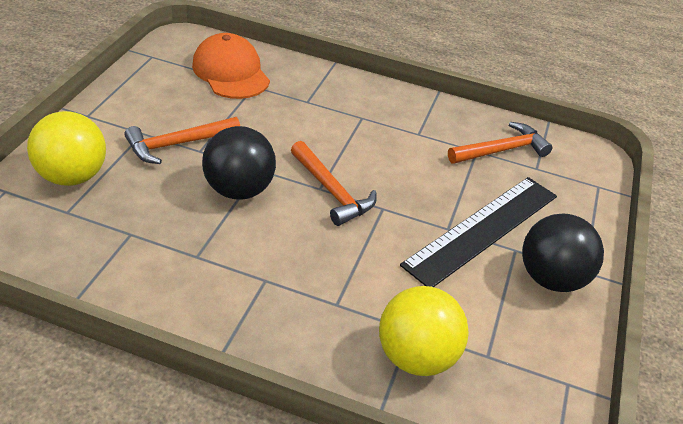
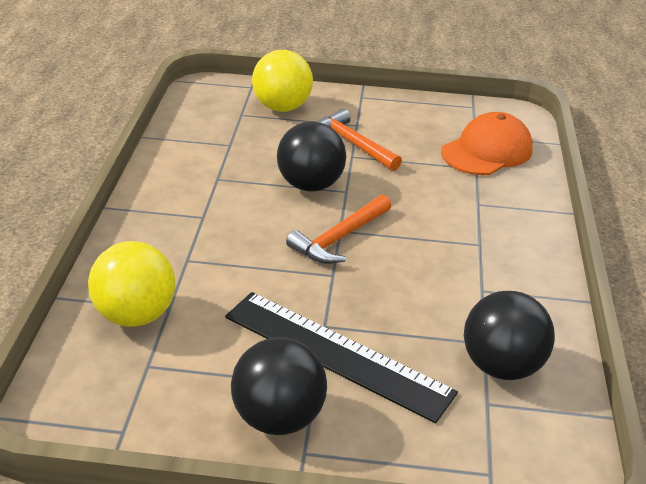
camera: 80 degrees right, 5 degrees down
(501, 150) = (501, 366): orange hammer -> black ball

